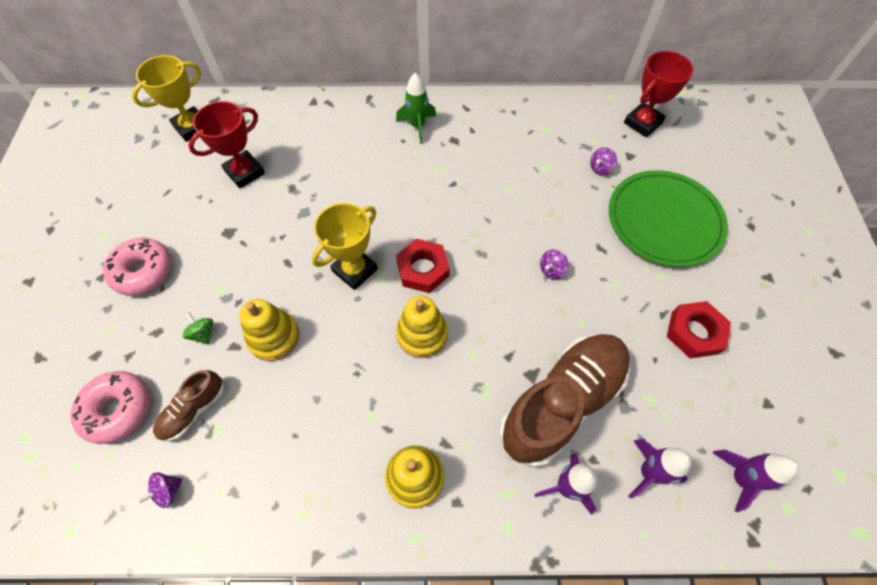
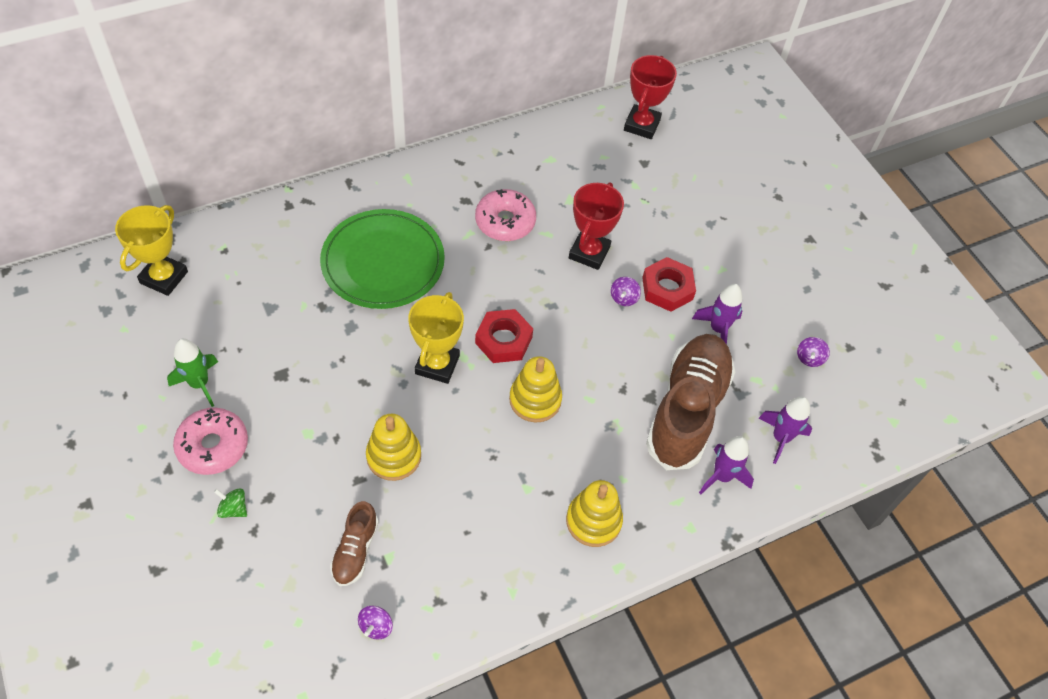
camera: 30 degrees left, 5 degrees down
(118, 409) = (277, 581): pink donut -> pink donut (505, 222)
(203, 333) = (319, 480): green spinning top -> green spinning top (233, 509)
(245, 172) = (259, 307): red trophy -> red trophy (589, 252)
(417, 126) = (419, 197): green rocket -> green rocket (199, 384)
(600, 168) = (623, 184): purple spinning top -> purple spinning top (809, 358)
(664, 220) = (702, 217): green plate -> green plate (383, 262)
(694, 332) = (769, 309): red nut -> red nut (667, 288)
(739, 478) = (850, 414): purple rocket -> purple rocket (717, 329)

